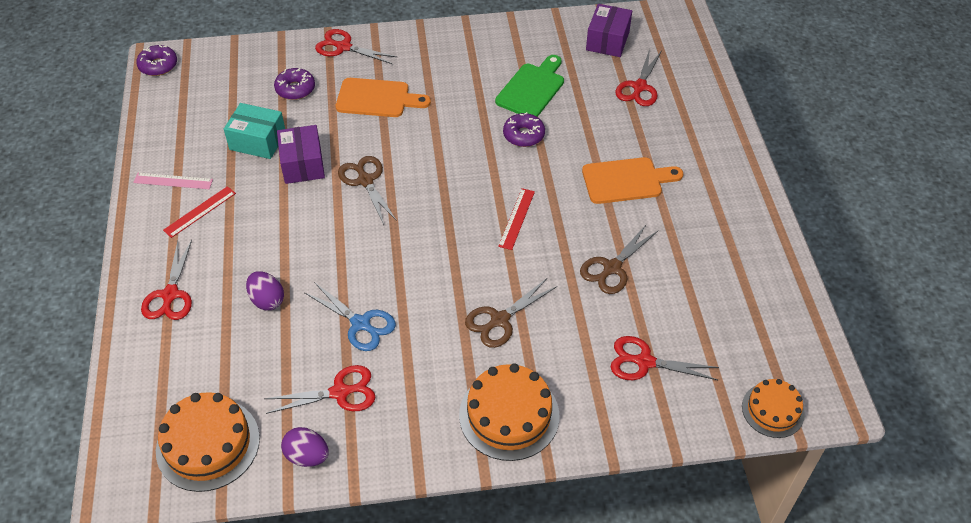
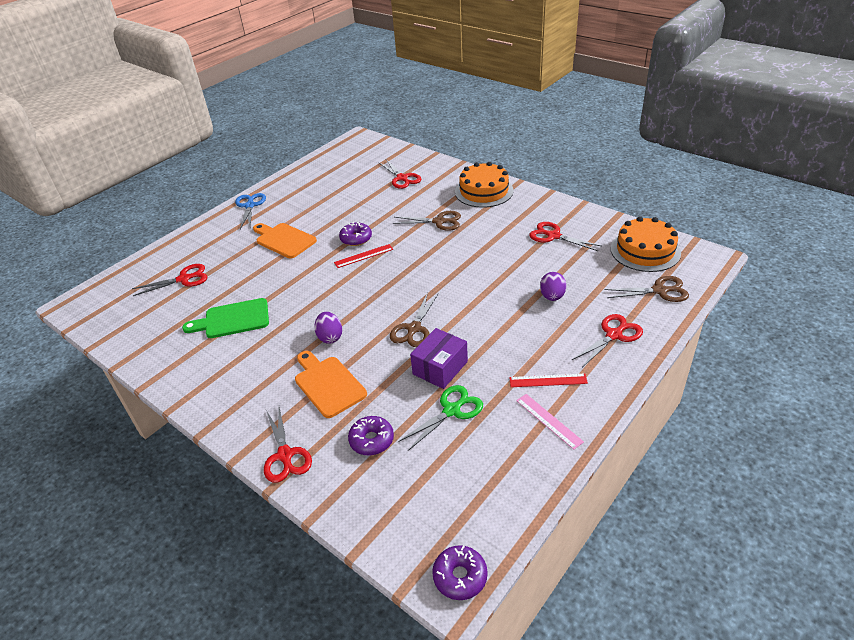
camera: 130 degrees left, 10 degrees down
(258, 141) = (451, 410): turquoise box -> green scissors
(307, 456) = (595, 222): purple egg -> purple egg (330, 337)
(360, 324) = (510, 257): blue scissors -> blue scissors (250, 206)
(523, 135) = (287, 295): purple donut -> purple donut (356, 239)
(607, 41) = (138, 319): purple box -> none
(612, 268) = (357, 212): brown scissors -> brown scissors (660, 291)
(772, 410) = (381, 145): orange cake -> none

